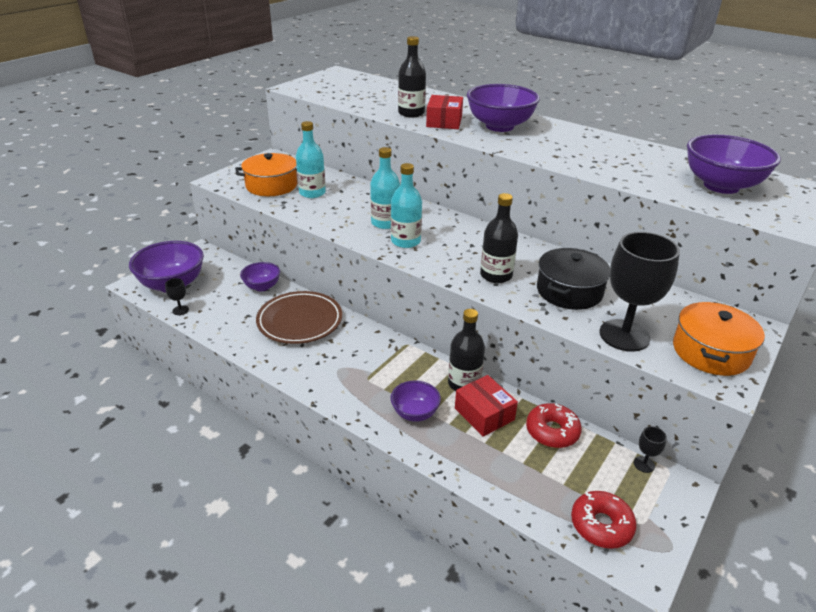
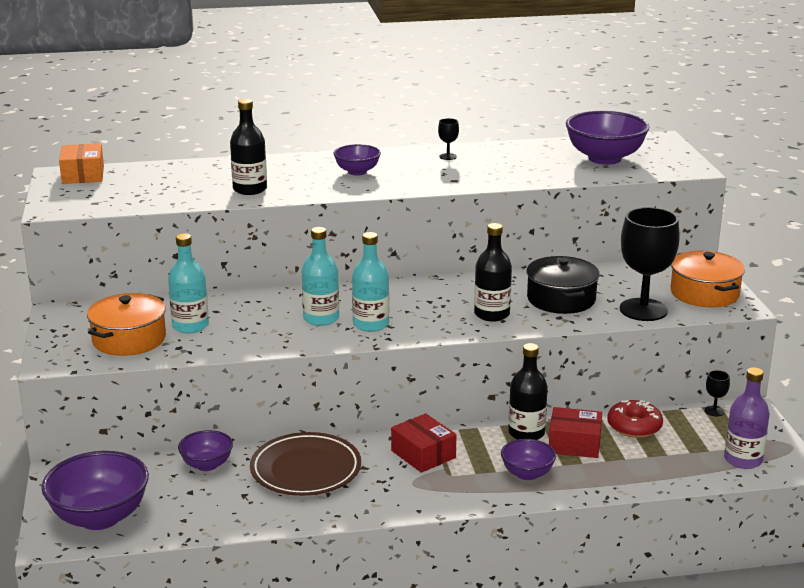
camera: 45 degrees left, 10 degrees down
(180, 310) = (162, 531): black goblet -> black goblet (448, 156)
(347, 76) = (83, 175): none -> orange box
(444, 122) = (299, 186): red box -> red box (423, 454)
(499, 126) = (357, 172): purple bowl -> purple bowl, size x0.56
(601, 525) = (743, 460): red donut -> purple bottle

